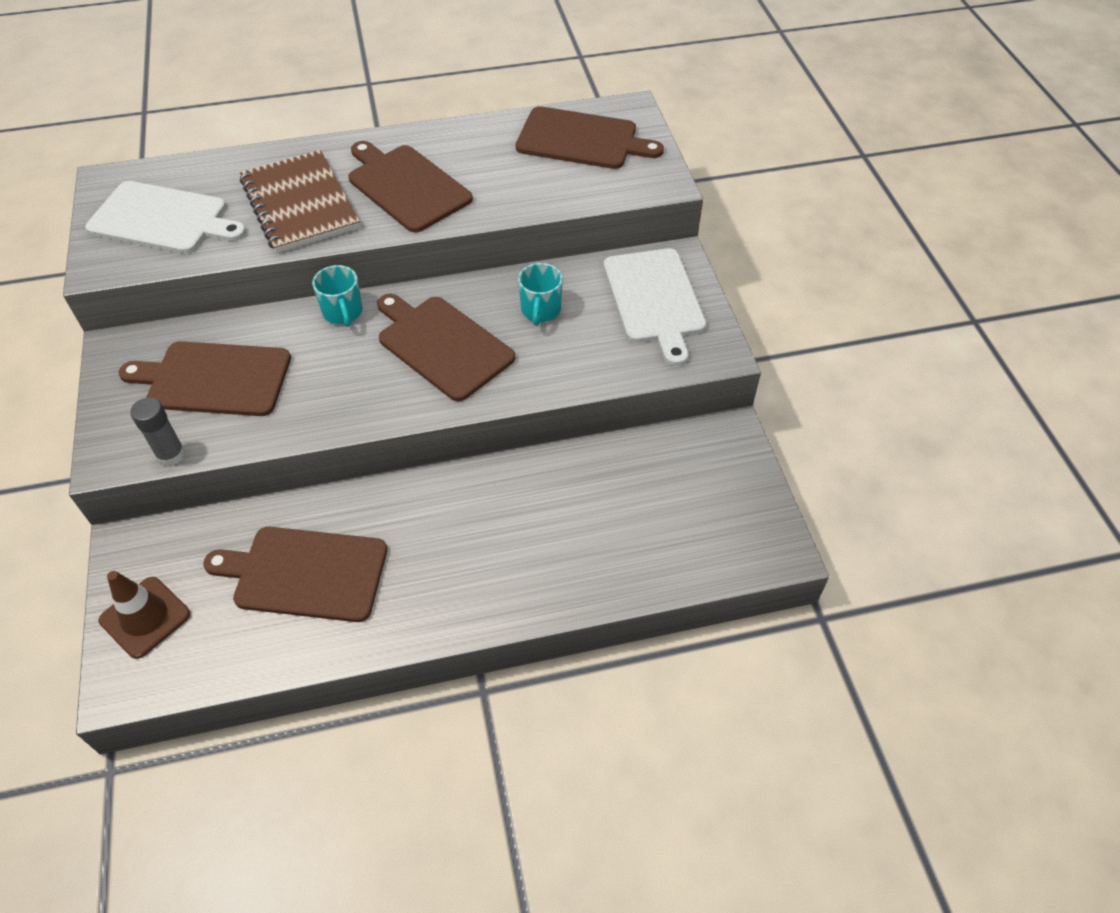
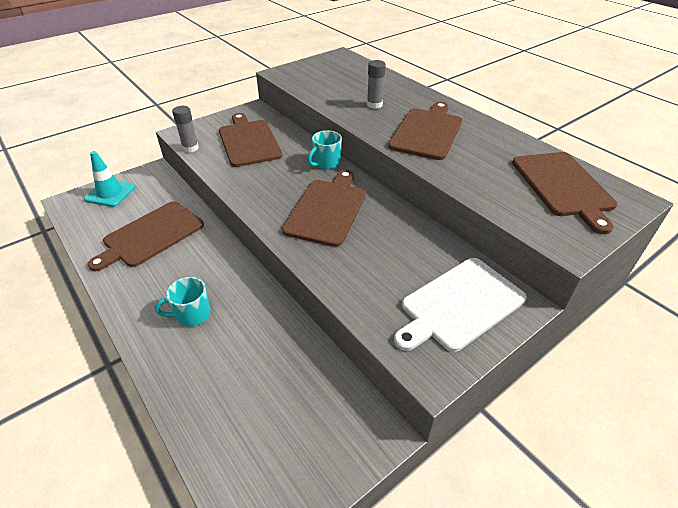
camera: 65 degrees right, 10 degrees down
(145, 617) = (110, 193): brown traffic cone -> turquoise traffic cone
(163, 219) = (326, 75): white cutting board -> none
(300, 204) = (374, 105): brown notebook -> grey glue stick
(305, 573) = (151, 235): brown cutting board -> brown cutting board turned 120 degrees counterclockwise
(540, 310) = (393, 243): turquoise mug -> turquoise mug (192, 314)

